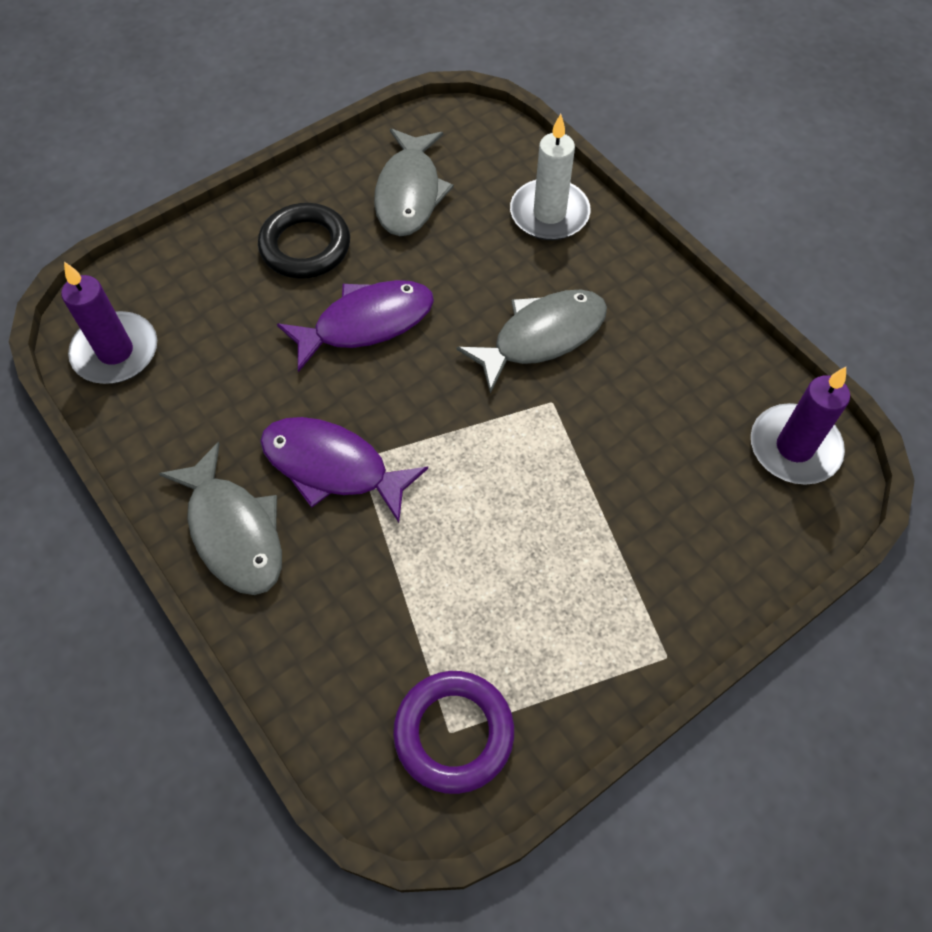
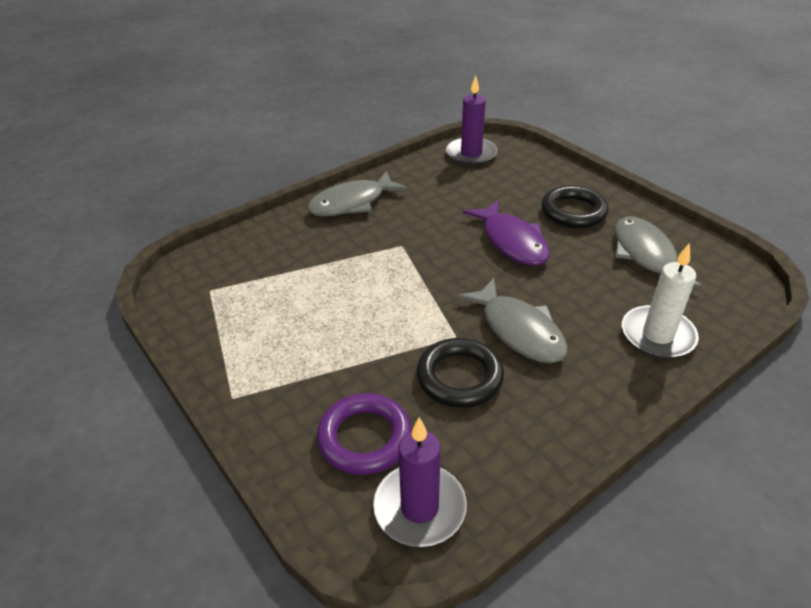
camera: 90 degrees right, 20 degrees down
(332, 467) = (395, 235): purple fish -> none
(409, 193) = (645, 255): grey fish -> grey fish turned 75 degrees clockwise
(454, 733) = (208, 291): purple ring -> purple ring (364, 438)
(619, 402) = (459, 377): none -> black ring

